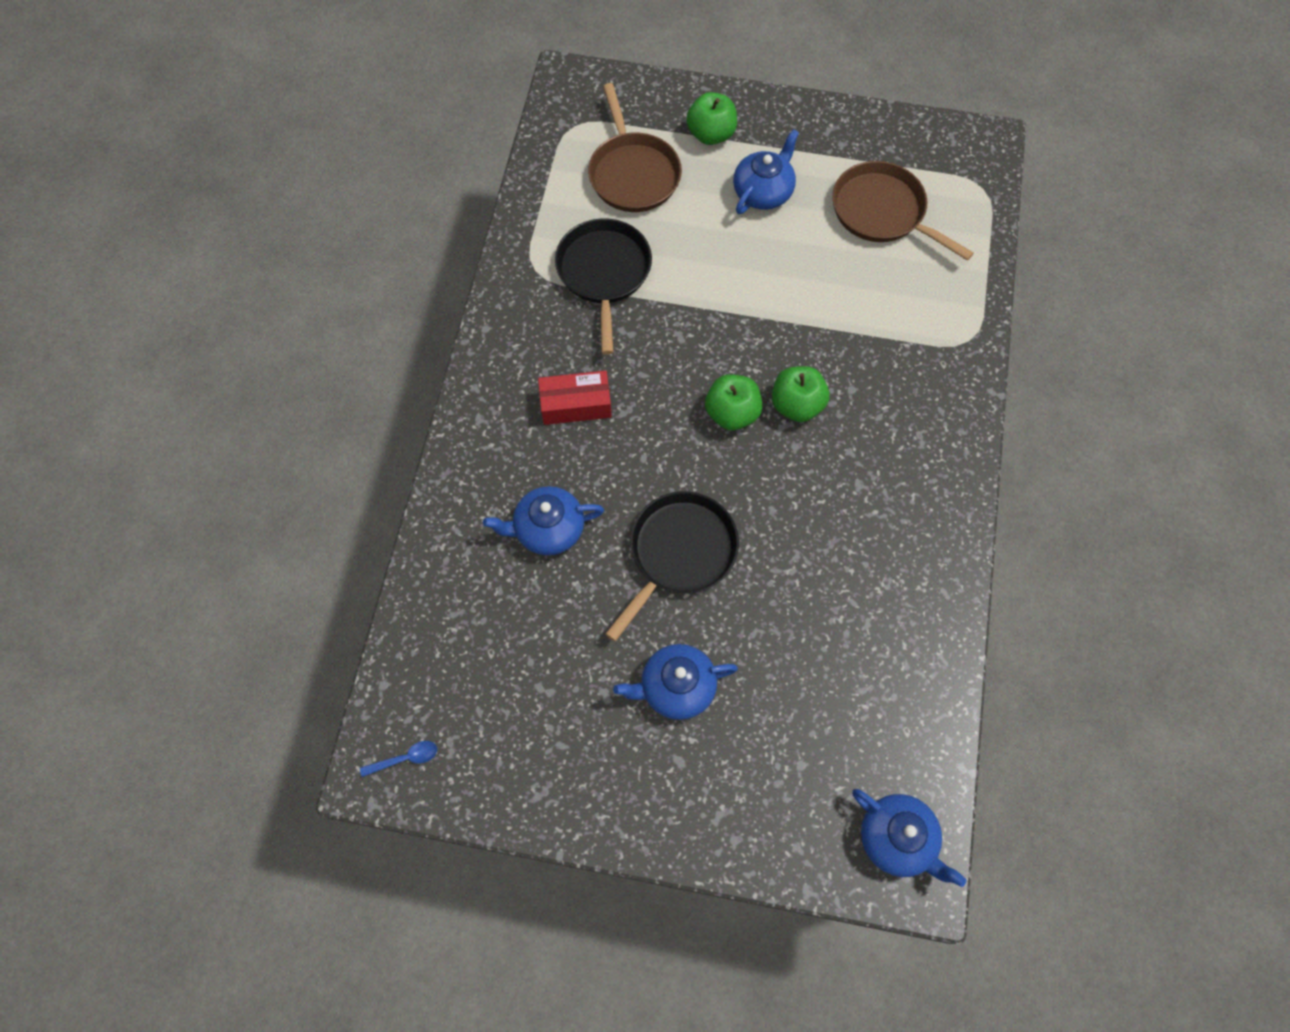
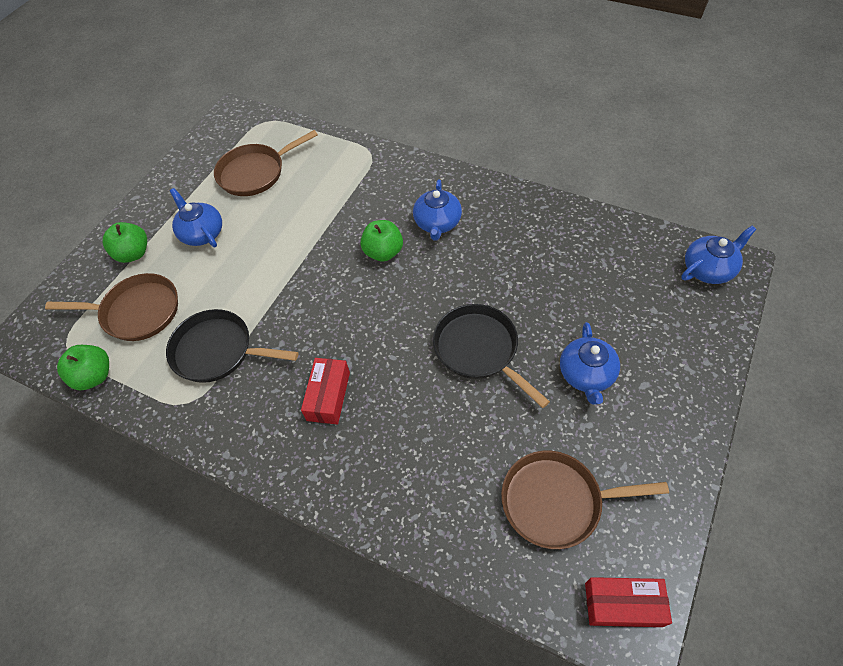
camera: 70 degrees left, 10 degrees down
(405, 758) = (623, 604): blue spoon -> red box
(503, 674) = (556, 501): none -> brown pan
(548, 529) = (434, 440): blue teapot -> blue teapot (437, 223)
(732, 413) = (376, 292): green apple -> green apple (94, 376)

